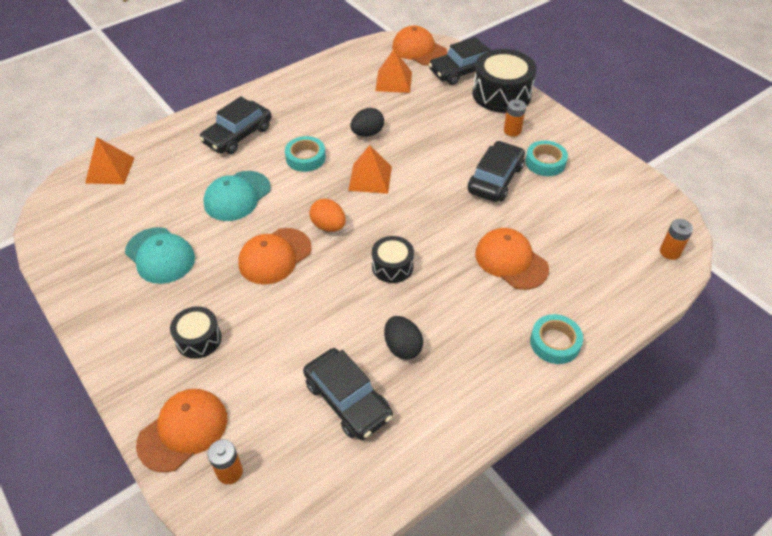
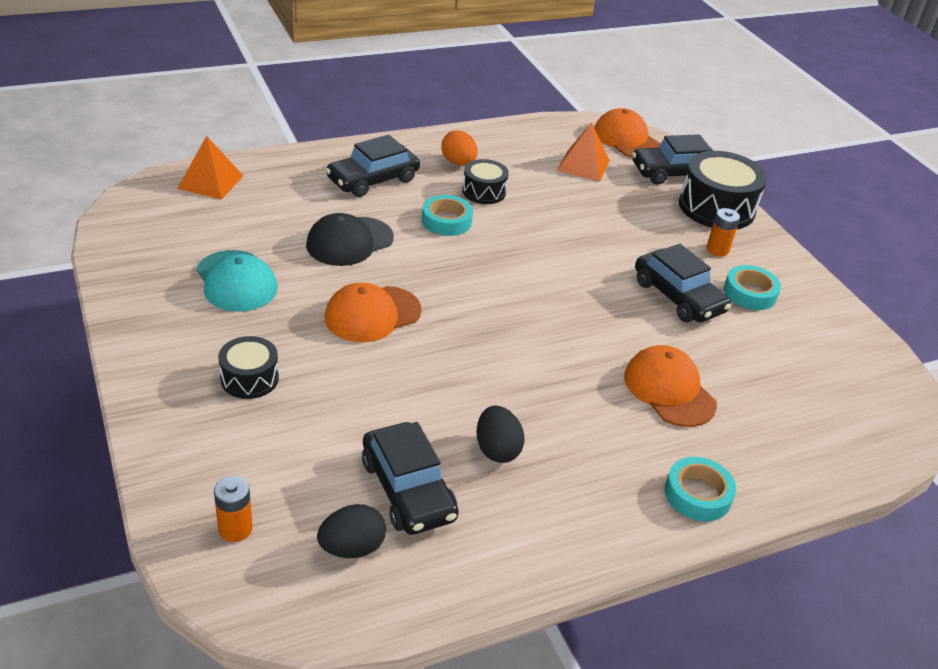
camera: 10 degrees right, 10 degrees down
(183, 430) = (196, 470): orange cap -> none
(237, 196) = (349, 242): turquoise cap -> black cap
(328, 226) = (449, 298): orange egg -> orange egg (458, 163)
(367, 133) = (531, 212): black egg -> black egg (352, 548)
(370, 178) = (519, 259): orange pyramid -> none
(392, 266) = (514, 359): black drum -> black drum (484, 192)
(495, 179) = (678, 296): black car -> black car turned 105 degrees clockwise
(670, 252) = (887, 431): orange battery -> none

